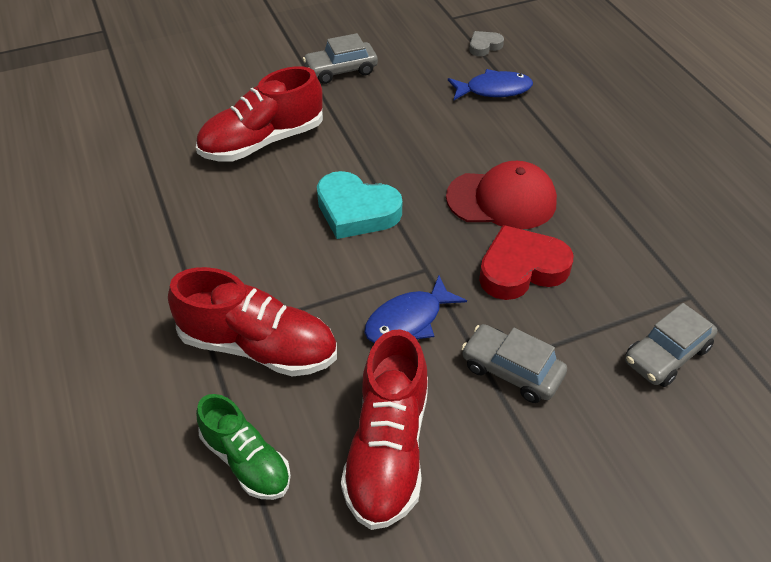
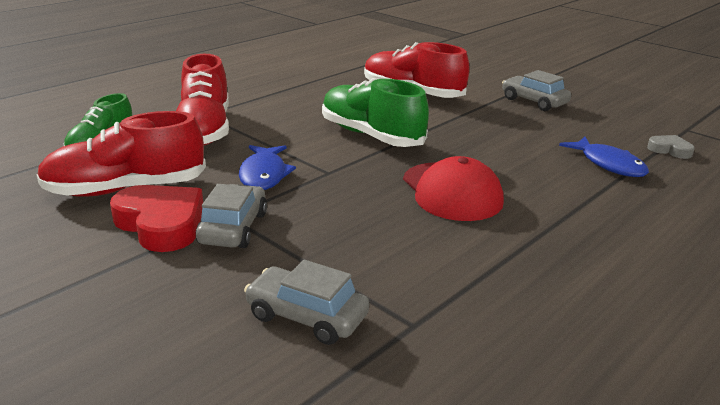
camera: 65 degrees right, 20 degrees down
(356, 211) = (371, 136): turquoise heart -> green shoe
(408, 320) = (264, 175): blue fish -> blue fish turned 120 degrees counterclockwise
(521, 269) = (366, 214): red heart -> red heart (161, 224)

